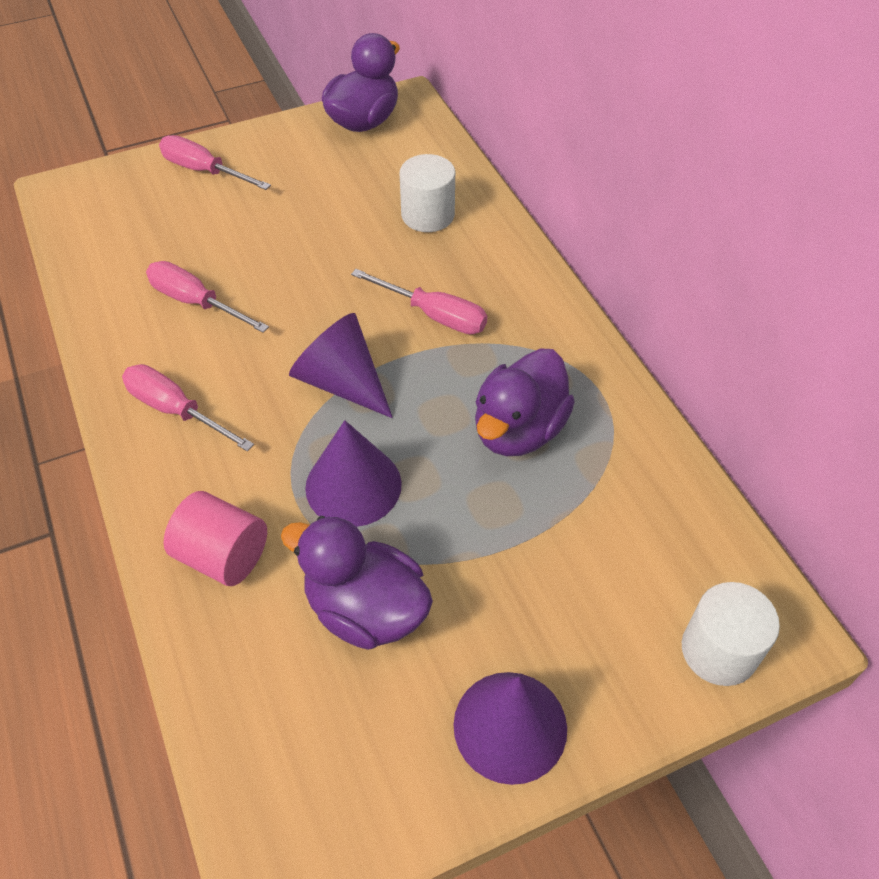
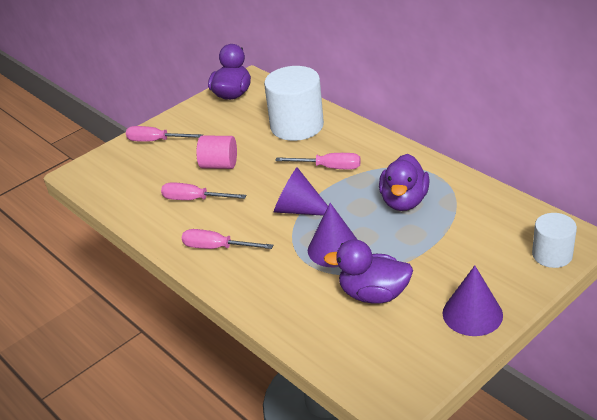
camera: 15 degrees left, 15 degrees down
(223, 556) = (285, 297): pink cylinder -> pink cylinder (219, 165)
(428, 215) = (297, 126): white cylinder -> white cylinder, size x1.73

